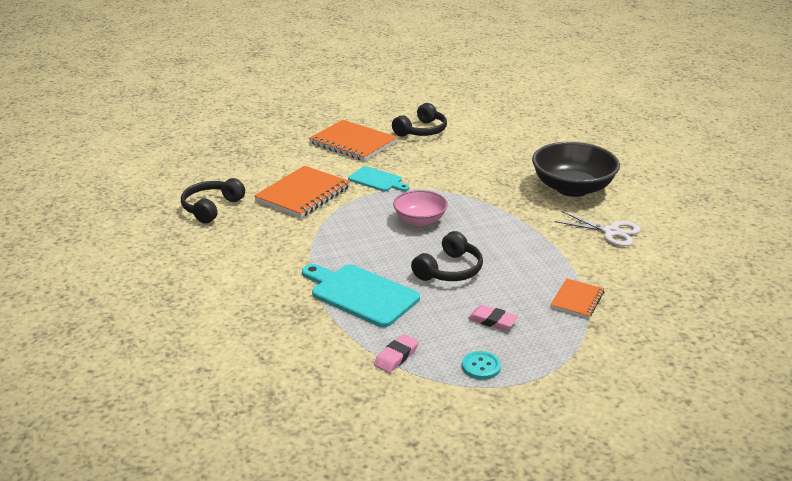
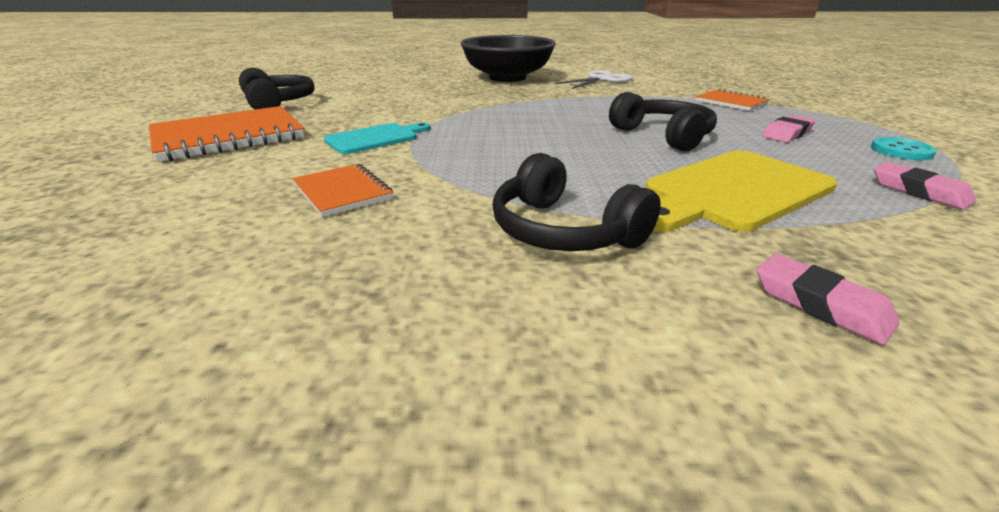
camera: 70 degrees left, 0 degrees up
(211, 208) = (242, 317): black headphones -> black headphones (563, 231)
(258, 308) = (820, 304): none -> pink eraser
(303, 194) = (343, 192): orange notebook -> orange notebook, size x0.55
(361, 294) = (733, 191): turquoise cutting board -> yellow cutting board
(420, 220) = (521, 132): pink bowl -> none

